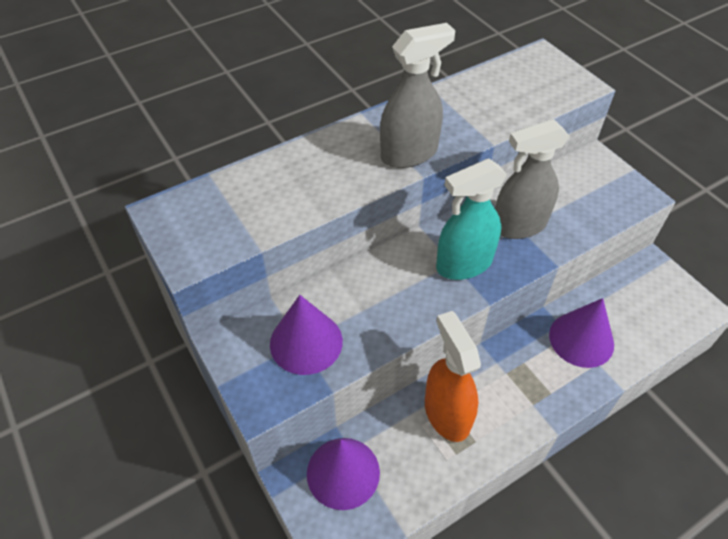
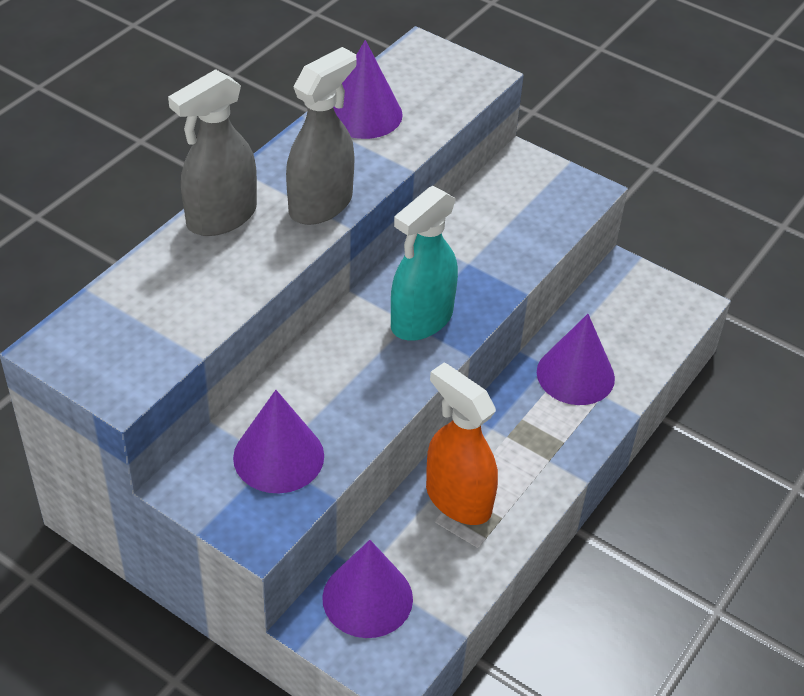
camera: 25 degrees left, 5 degrees down
(474, 93) = (363, 114): none -> purple cone
(518, 225) = (466, 260): grey spray bottle -> grey spray bottle (221, 217)

